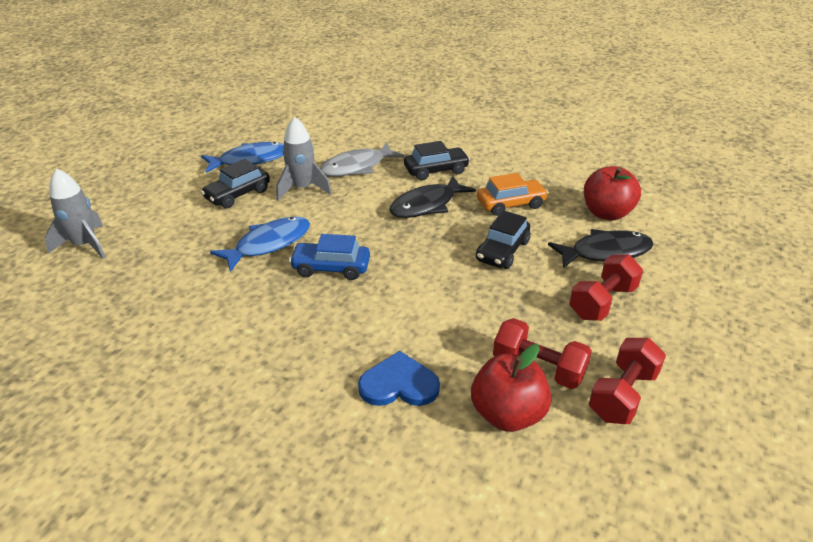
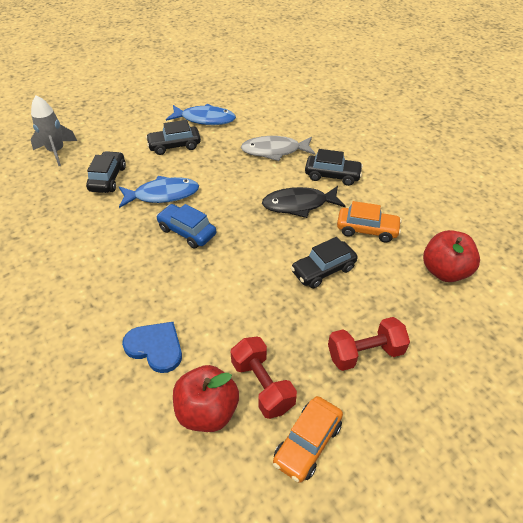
camera: 30 degrees right, 10 degrees up
(184, 250) = (108, 178): none -> black car
(302, 189) = (221, 156): grey rocket -> none
(605, 252) = (410, 308): black fish -> none
(622, 395) = (307, 443): red dumbbell -> orange car

